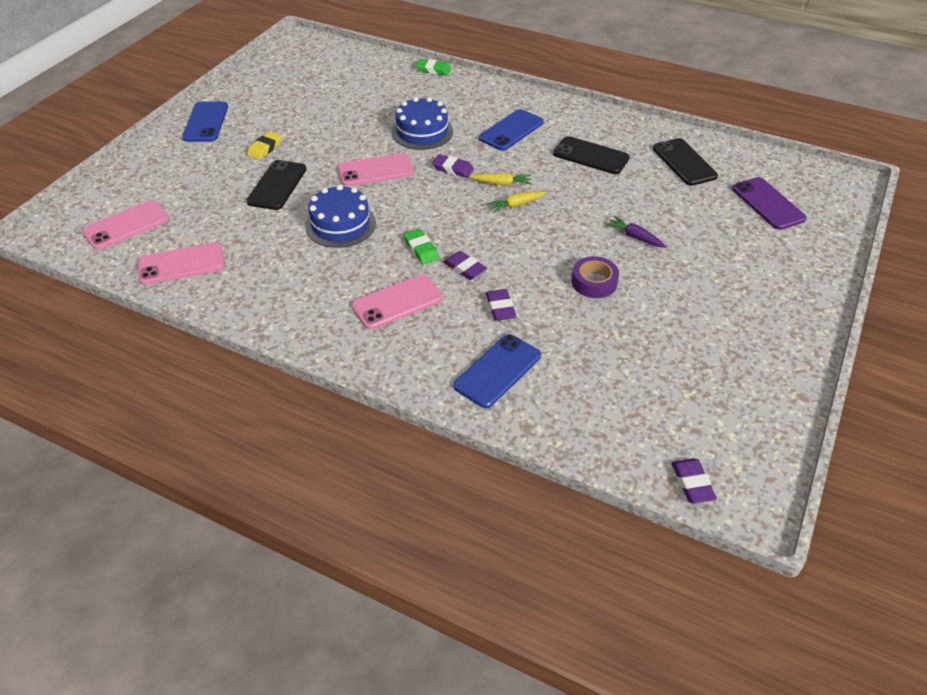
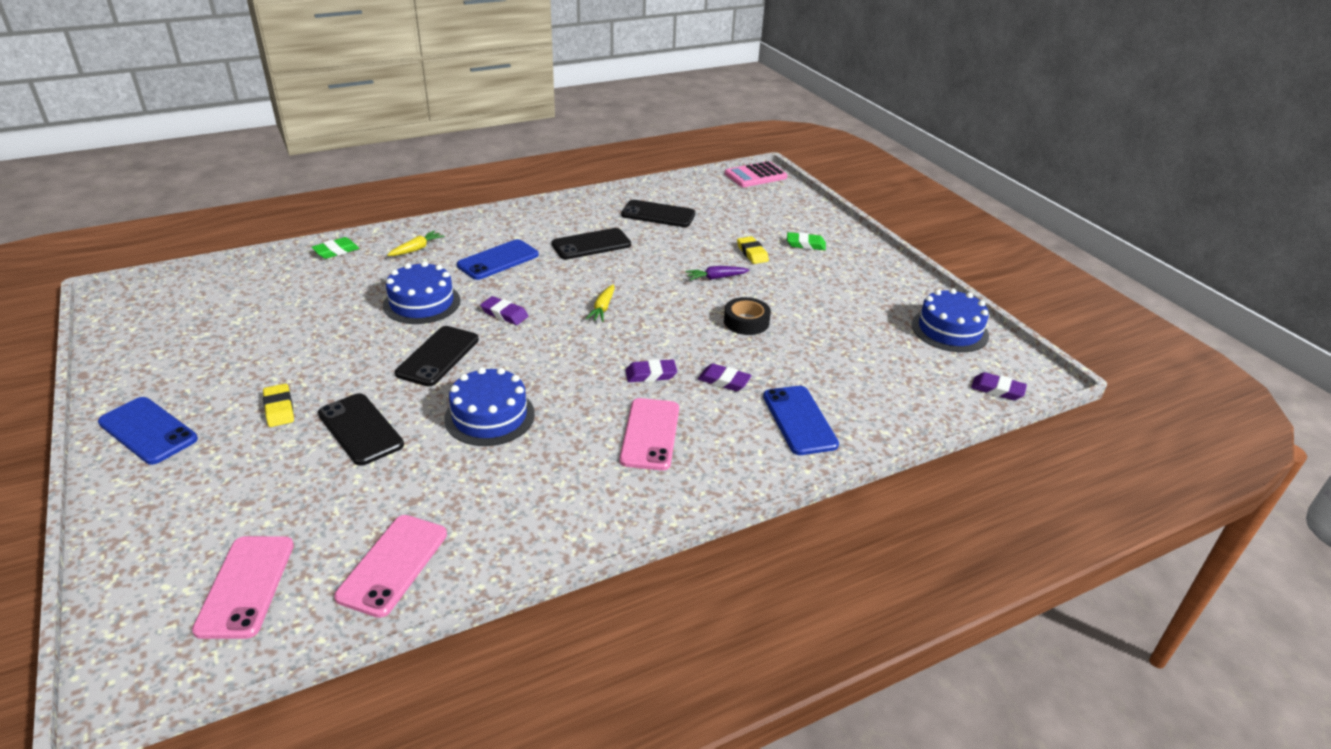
camera: 55 degrees left, 10 degrees down
(375, 171) = (438, 356): pink phone -> black phone
(421, 249) = (594, 385): green eraser -> green eraser (805, 244)
(453, 169) = (504, 314): purple eraser -> purple eraser turned 60 degrees clockwise
(502, 183) = (564, 300): yellow carrot -> yellow carrot (416, 249)
(511, 130) = (498, 260): blue phone -> blue phone turned 60 degrees clockwise
(594, 282) = (746, 322): purple tape -> black tape
(702, 237) = (752, 253): none -> yellow eraser
(752, 412) = (949, 330): none -> blue cake
(768, 204) = (748, 211): purple phone -> none
(838, 178) = (755, 176): none -> pink calculator

